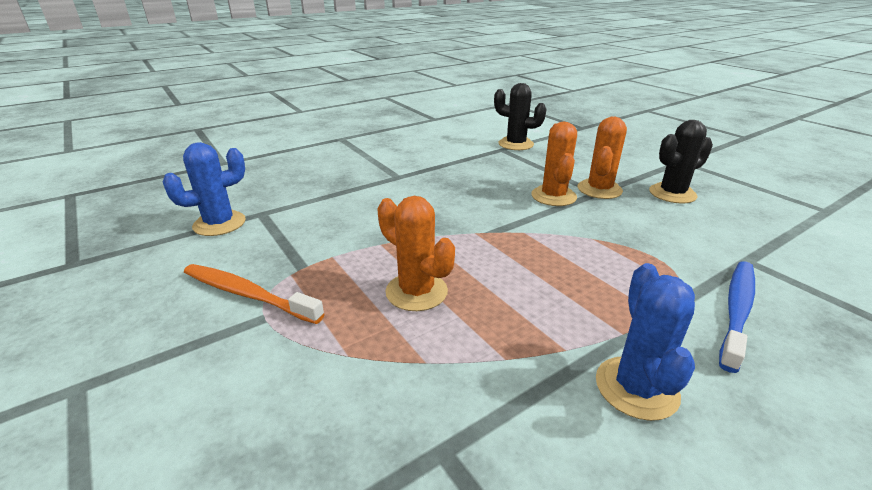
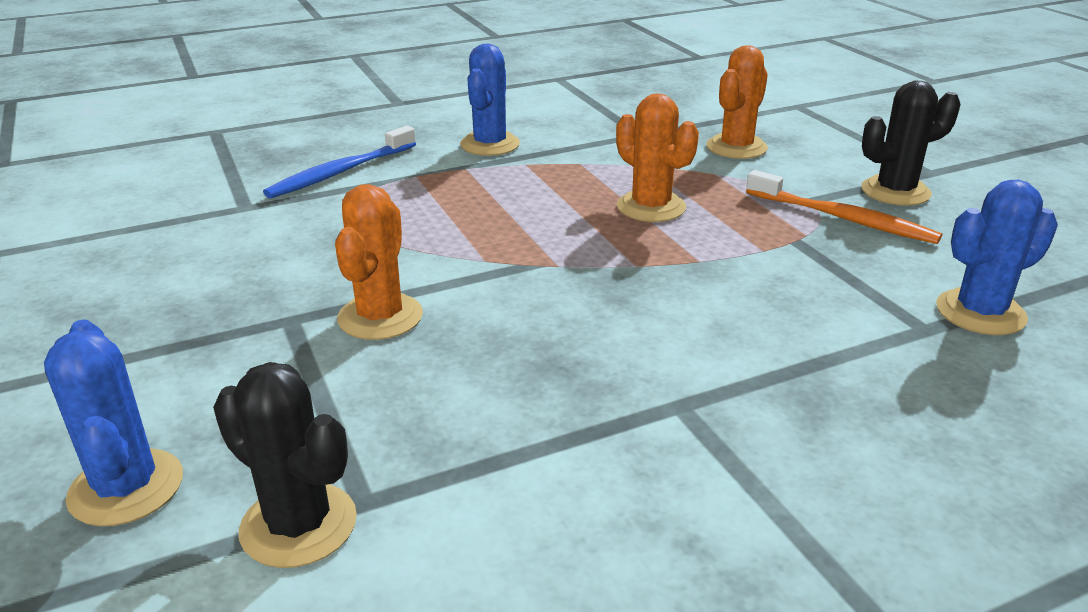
camera: 170 degrees left, 0 degrees up
(579, 146) = (126, 488): none -> blue cactus
(599, 189) = (278, 324): orange cactus -> orange cactus (736, 147)
(672, 194) = (163, 303): black cactus -> black cactus (895, 191)

